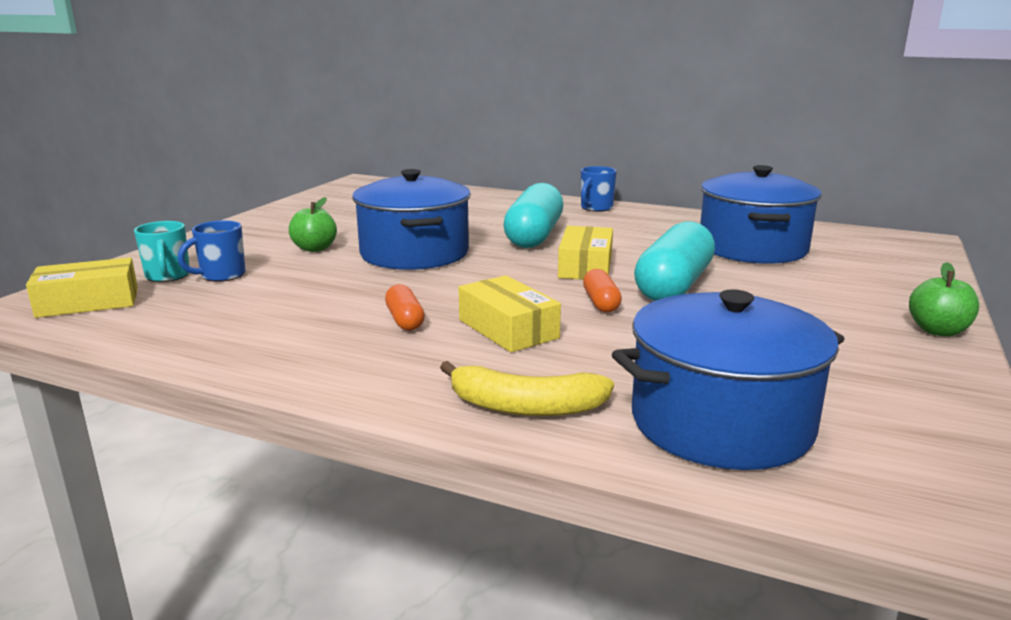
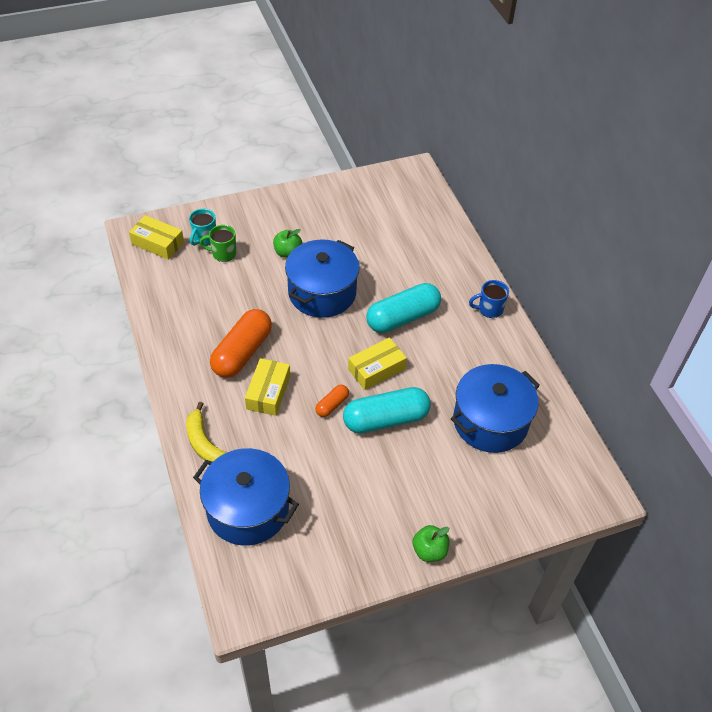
camera: 45 degrees right, 30 degrees up
(221, 276) = (223, 254): blue mug -> green mug
(405, 320) = (242, 352): orange capsule -> orange capsule, size x2.08

